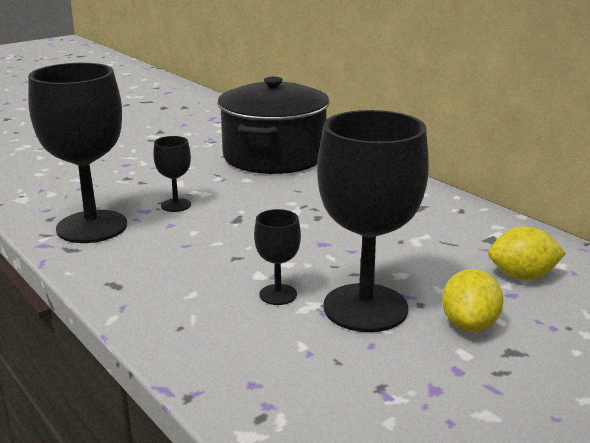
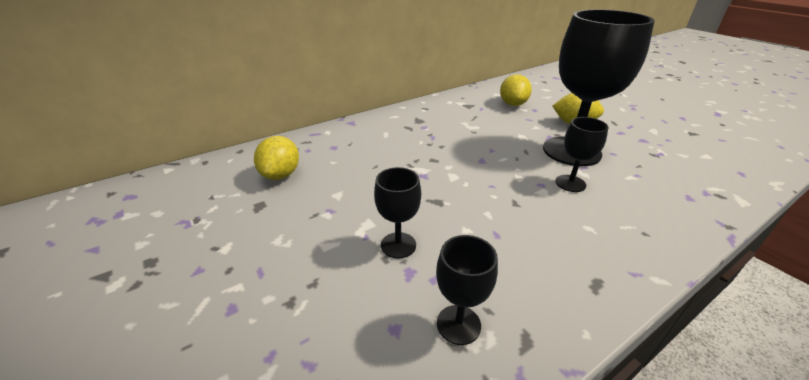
camera: 85 degrees left, 10 degrees up
(92, 227) = (458, 324): black goblet -> black goblet, size x0.46
(274, 156) = (281, 175): black pot -> yellow lemon

